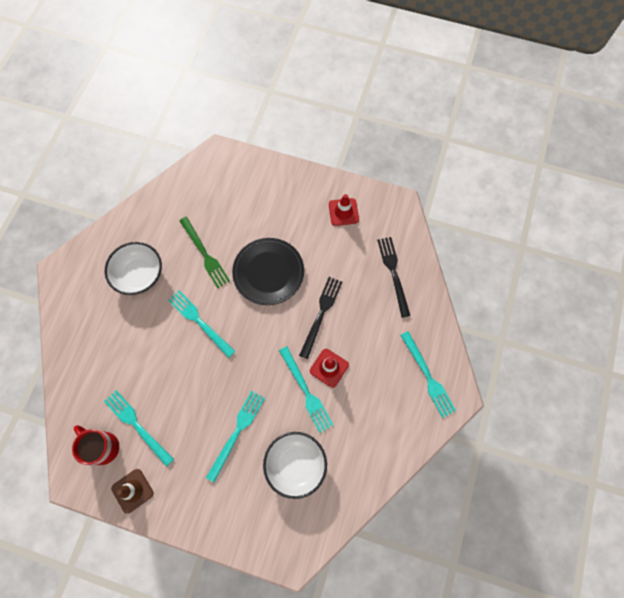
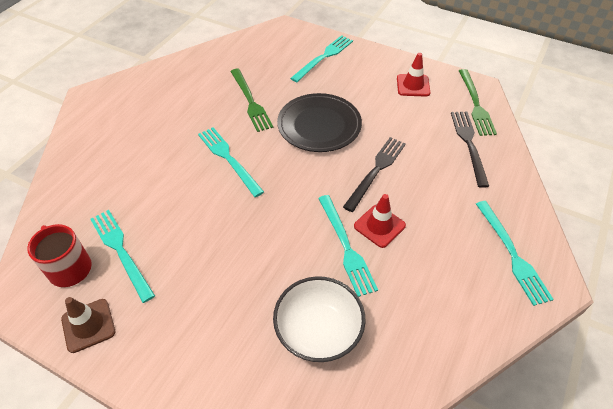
camera: 10 degrees right, 20 degrees down
(139, 275) = (173, 110): white bowl -> none
(237, 432) = (246, 278): turquoise fork -> turquoise fork (324, 57)
(397, 226) = (475, 104): none -> green fork

